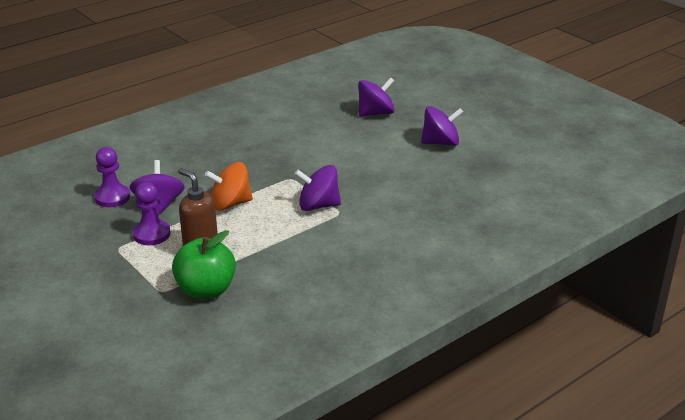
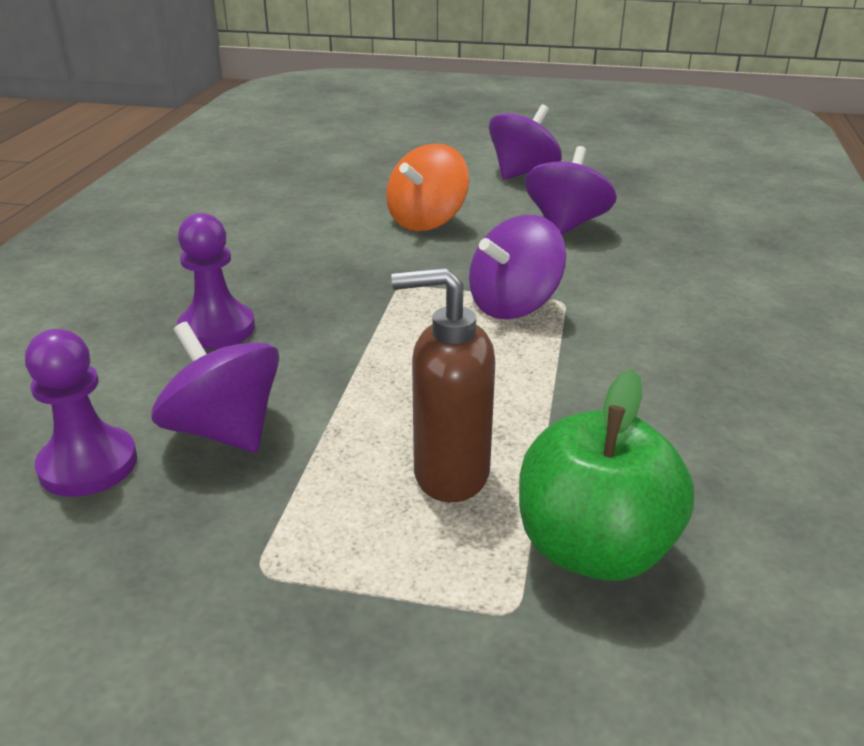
camera: 40 degrees left, 0 degrees up
(151, 234) = (296, 496): purple pawn -> purple pawn (217, 329)
(230, 204) = (366, 365): orange spinning top -> orange spinning top (427, 221)
(375, 113) = (377, 168): purple spinning top -> purple spinning top (566, 225)

